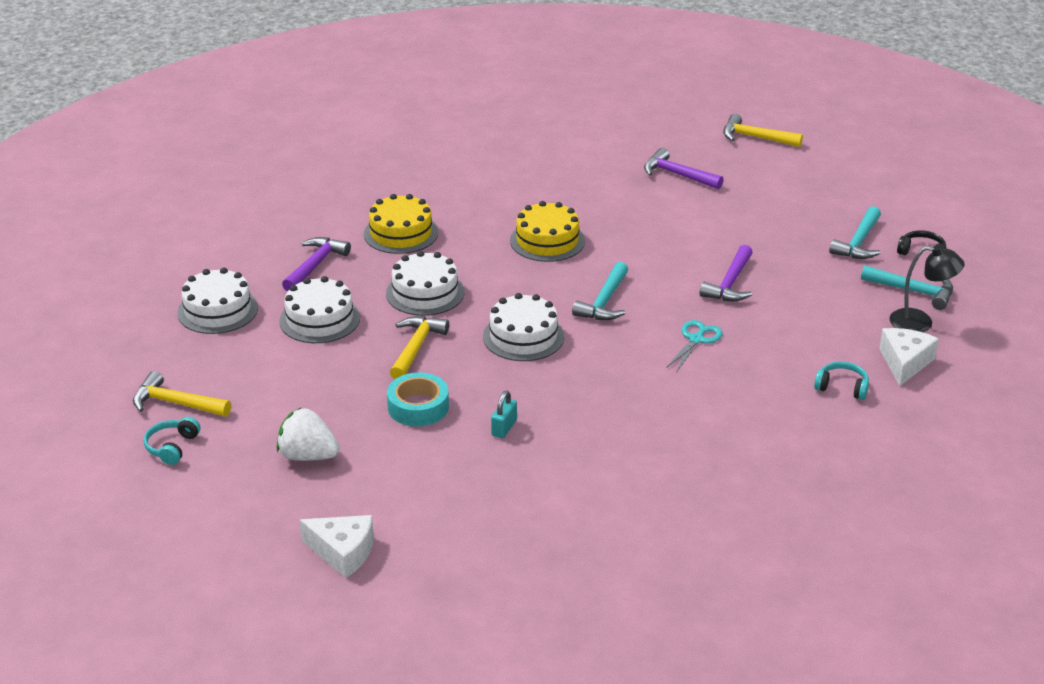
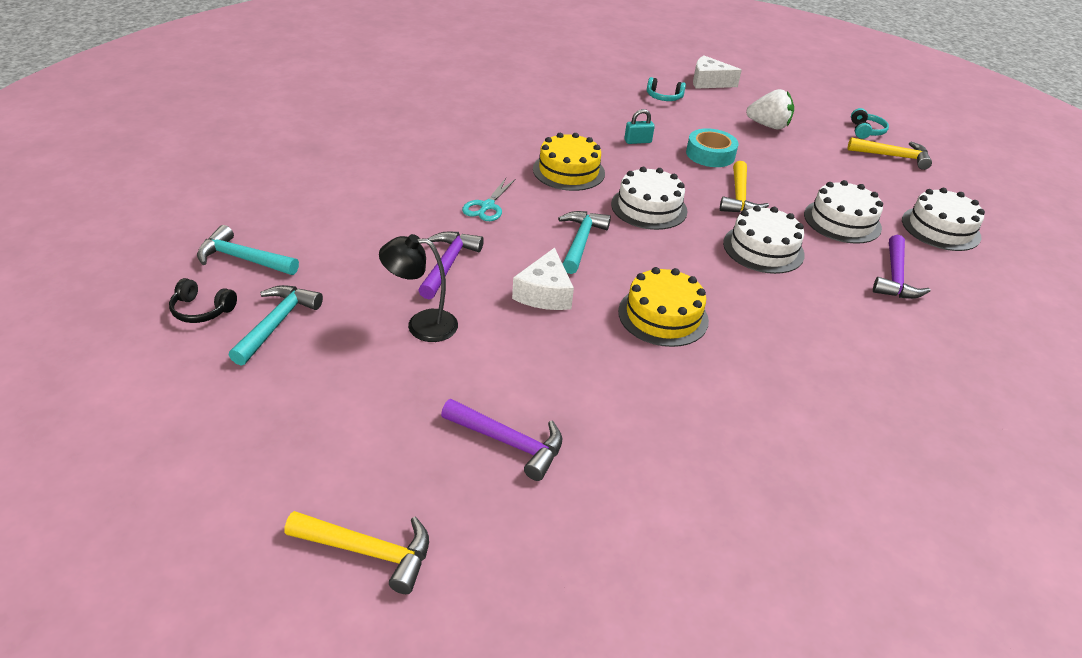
camera: 170 degrees right, 5 degrees up
(401, 233) = (836, 322): yellow cake -> yellow cake (568, 171)
(504, 428) = (637, 141): turquoise padlock -> turquoise padlock turned 60 degrees clockwise
(842, 387) = (360, 168): turquoise headphones -> turquoise headphones (664, 97)
(905, 363) = (292, 188): white cheese -> white cheese (544, 293)
(920, 322) = (255, 225): black lamp -> black lamp (421, 325)

